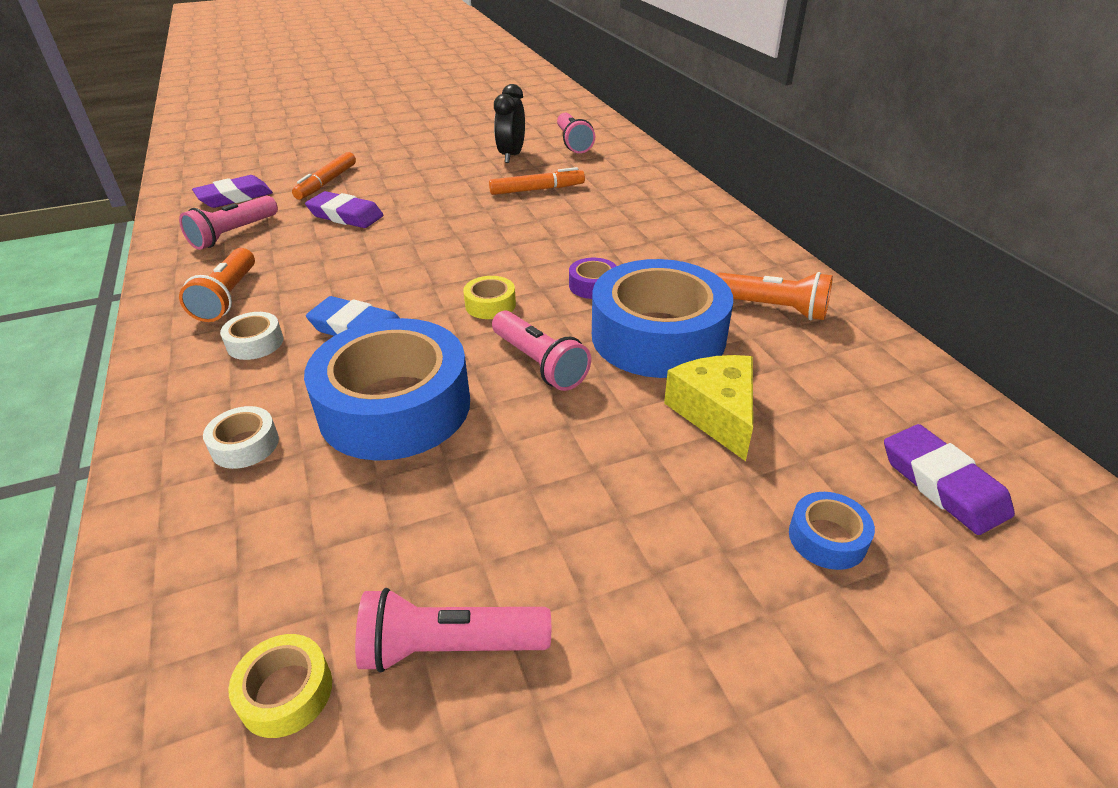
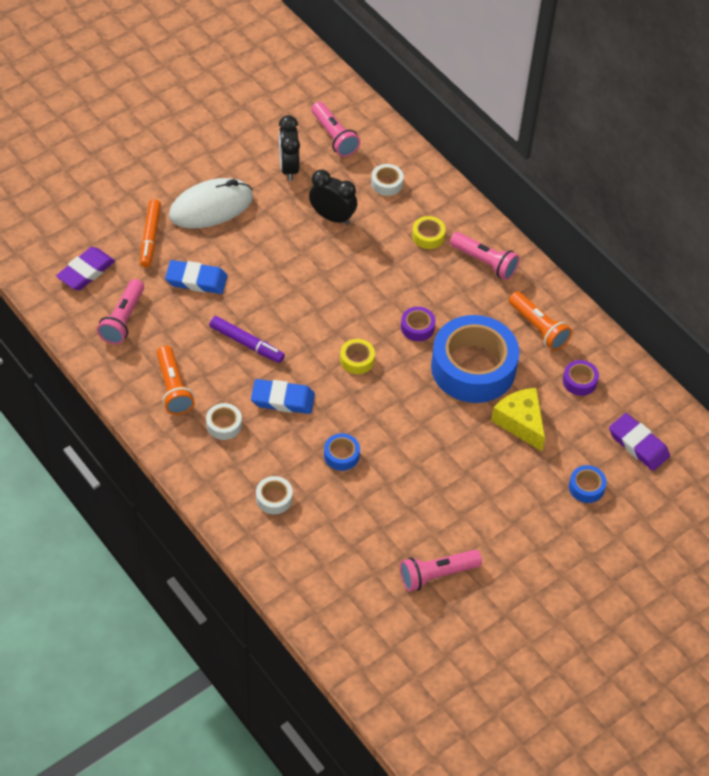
camera: 20 degrees left, 15 degrees up
(286, 692) = (379, 607): yellow tape -> yellow tape (428, 236)
(346, 215) = (196, 280): purple eraser -> blue eraser
(357, 271) = (246, 343): none -> purple marker
(395, 406) = (341, 455): blue tape -> blue tape, size x0.41
(409, 171) = (211, 207): none -> white mouse
(537, 189) = (332, 217): orange marker -> black clock
(539, 363) = (409, 405): pink flashlight -> pink flashlight (484, 262)
(614, 174) = (387, 183): none -> white tape
(773, 308) = (538, 328): orange flashlight -> orange flashlight turned 45 degrees clockwise
(832, 376) = (579, 381): none -> purple tape

